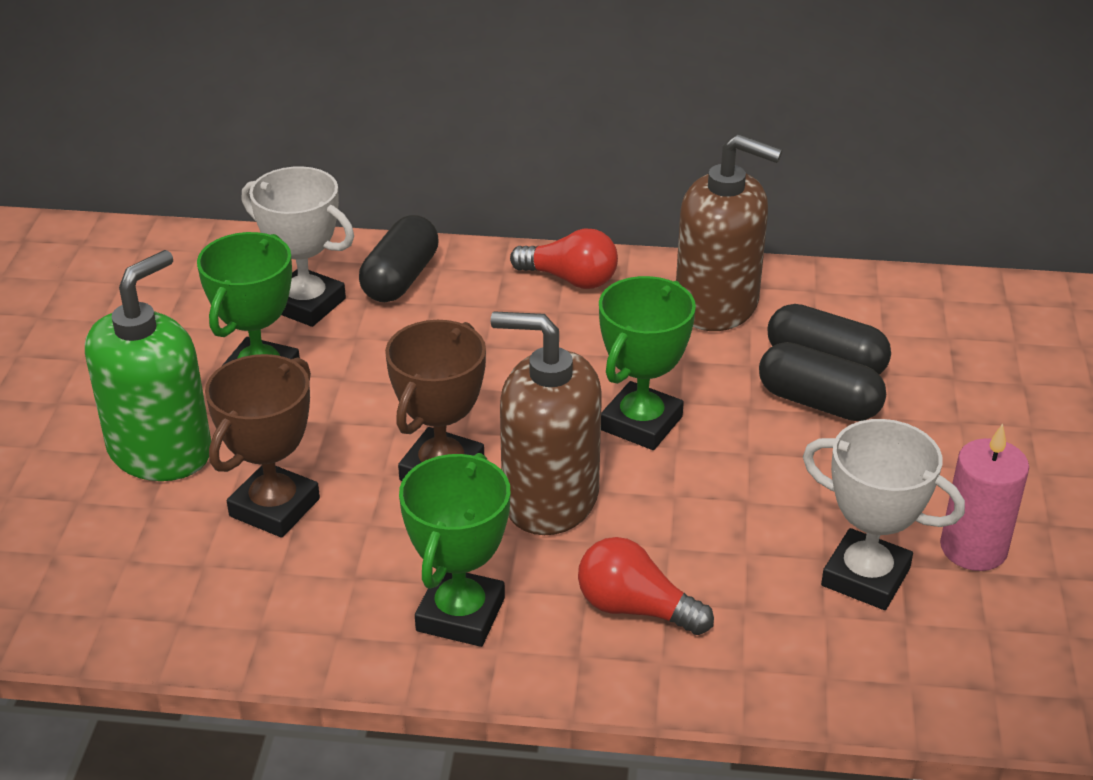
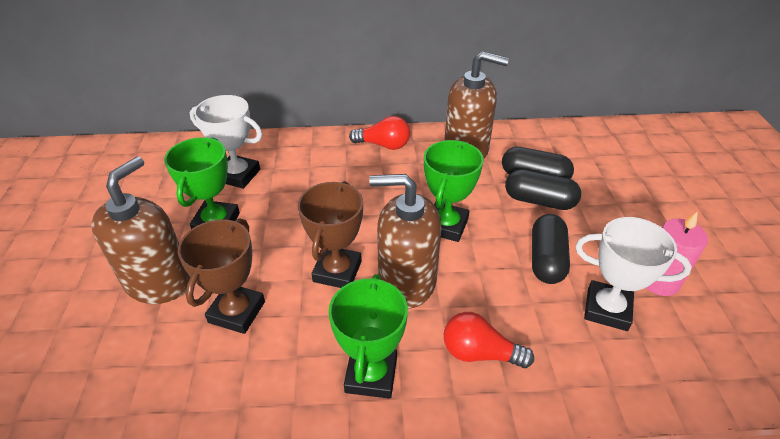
camera: 10 degrees left, 5 degrees up
(160, 451) = (158, 281): green soap dispenser -> brown soap dispenser
(400, 279) = (289, 154): black capsule -> black capsule (546, 259)

